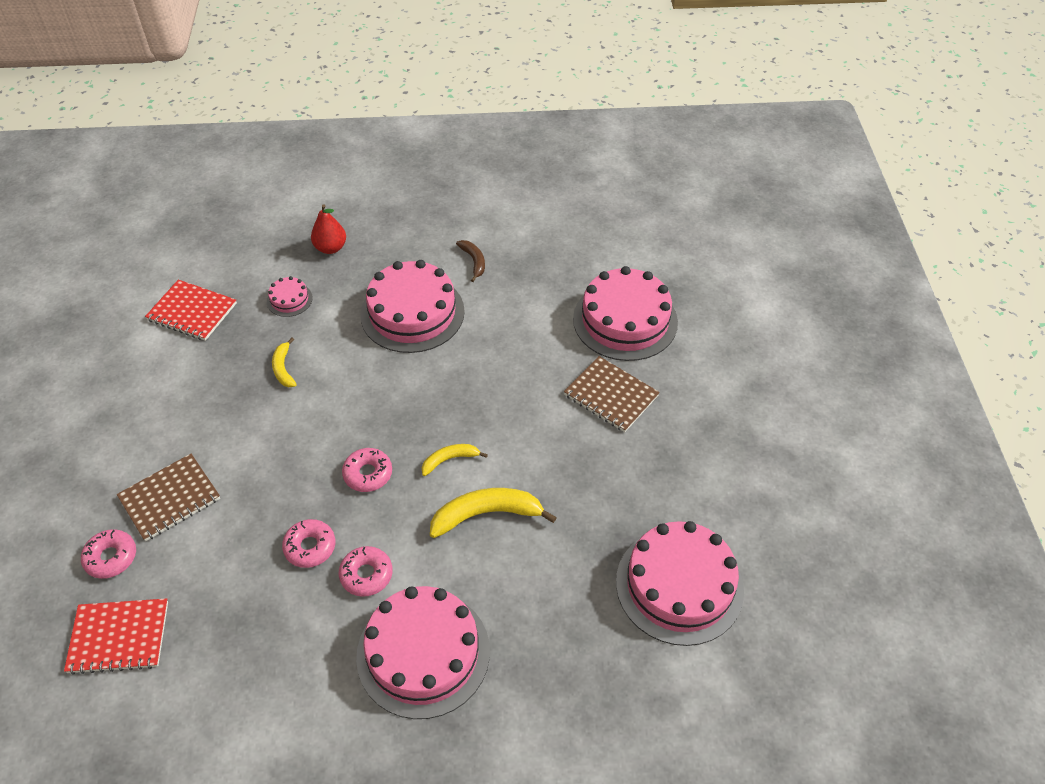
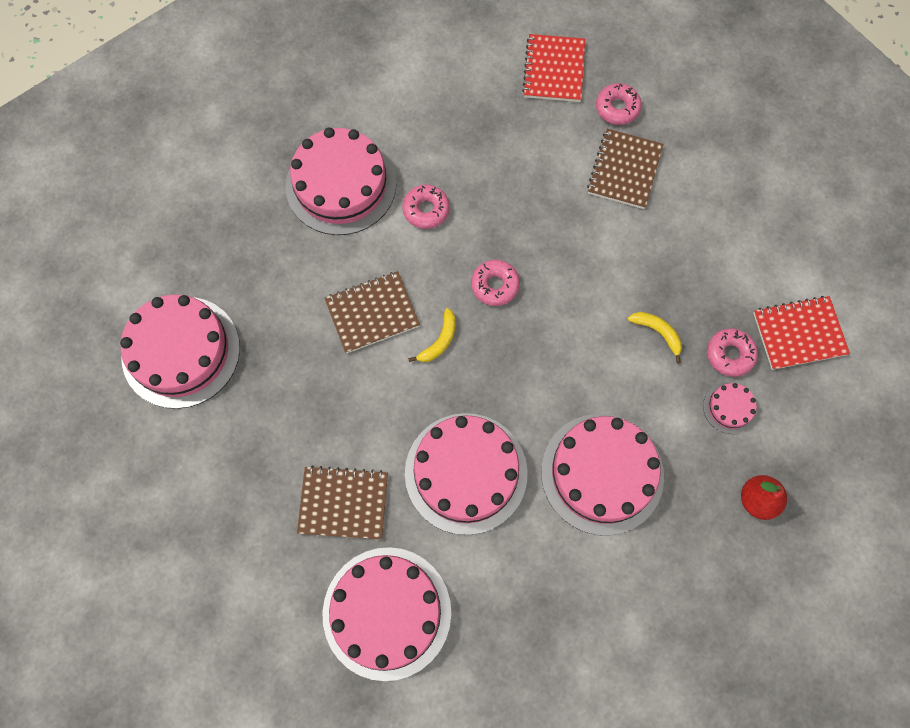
camera: 145 degrees right, 20 degrees up
(119, 637) = (554, 70): red notebook -> red notebook turned 45 degrees counterclockwise
(310, 547) = (485, 203): pink donut -> pink donut (729, 354)
(474, 261) = (599, 587): brown banana -> none
(487, 514) = (372, 313): yellow banana -> brown notebook
(506, 364) = (466, 473): none -> pink cake

